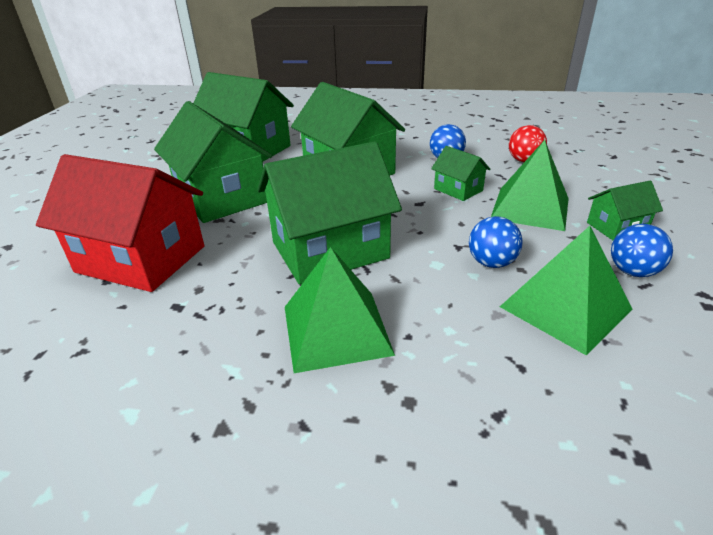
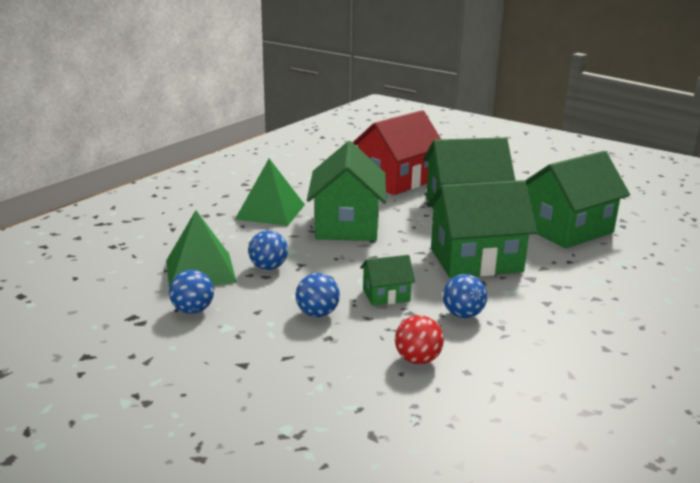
camera: 115 degrees right, 10 degrees down
(530, 208) = (317, 314): green pyramid -> blue ball
(616, 227) = (243, 337): green house -> none

